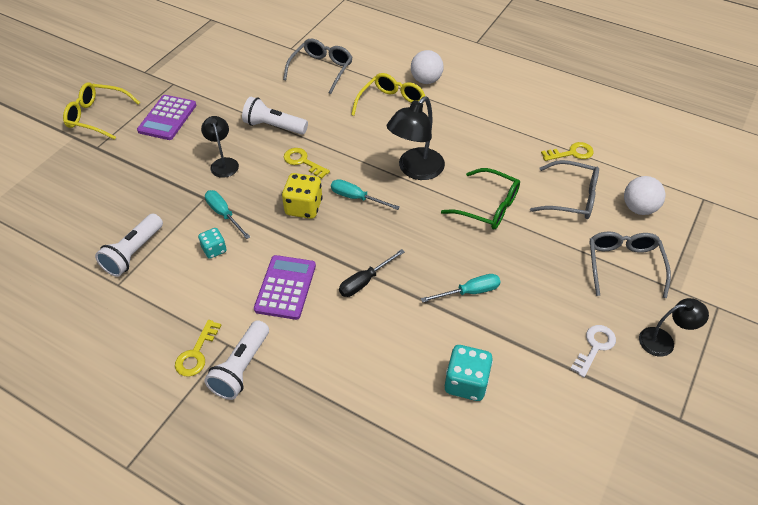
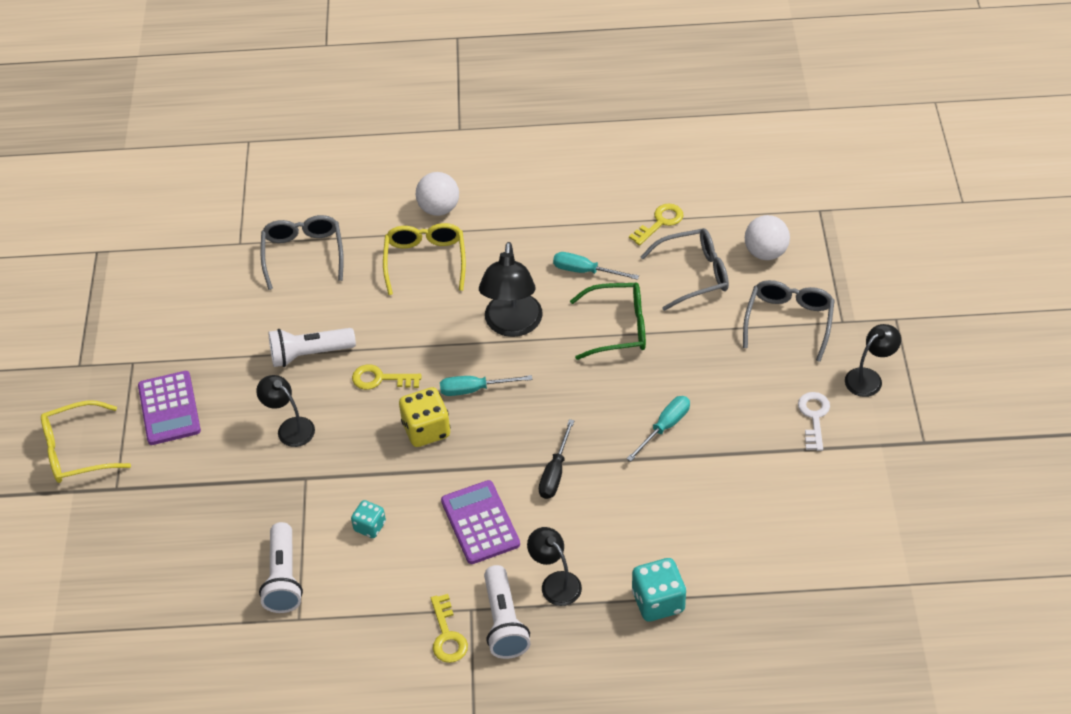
camera: 30 degrees left, 0 degrees up
(224, 214) = (345, 484): turquoise screwdriver -> turquoise screwdriver (585, 271)
(300, 360) = (555, 582): none -> black lamp
(466, 382) = (724, 514): turquoise dice -> turquoise dice (658, 601)
(623, 265) = (789, 321): grey glasses -> grey glasses turned 45 degrees clockwise

